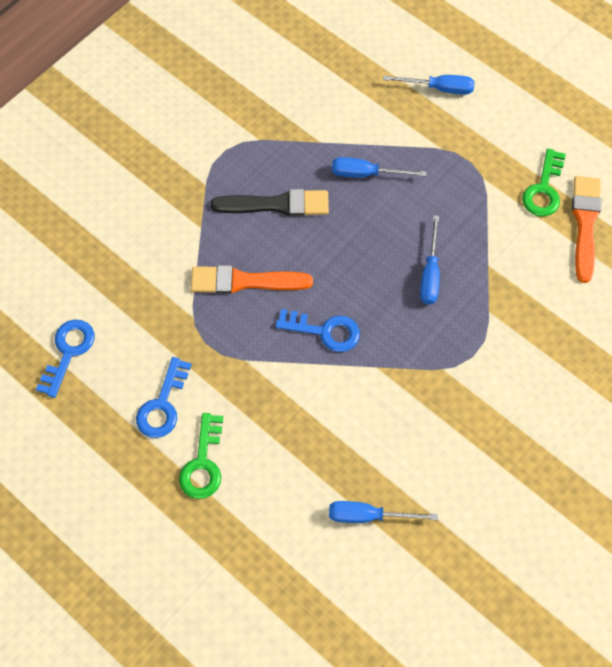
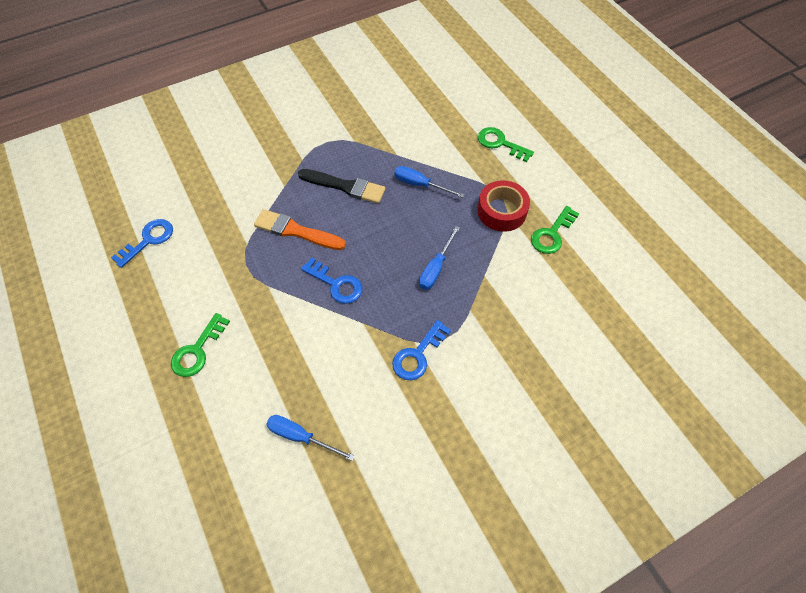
camera: 20 degrees right, 5 degrees down
(163, 404) = (192, 298): blue key -> blue key (418, 355)
(439, 88) = (500, 143): blue screwdriver -> green key
(476, 178) = (501, 211): none -> red tape
(585, 223) = (575, 269): orange brush -> none

